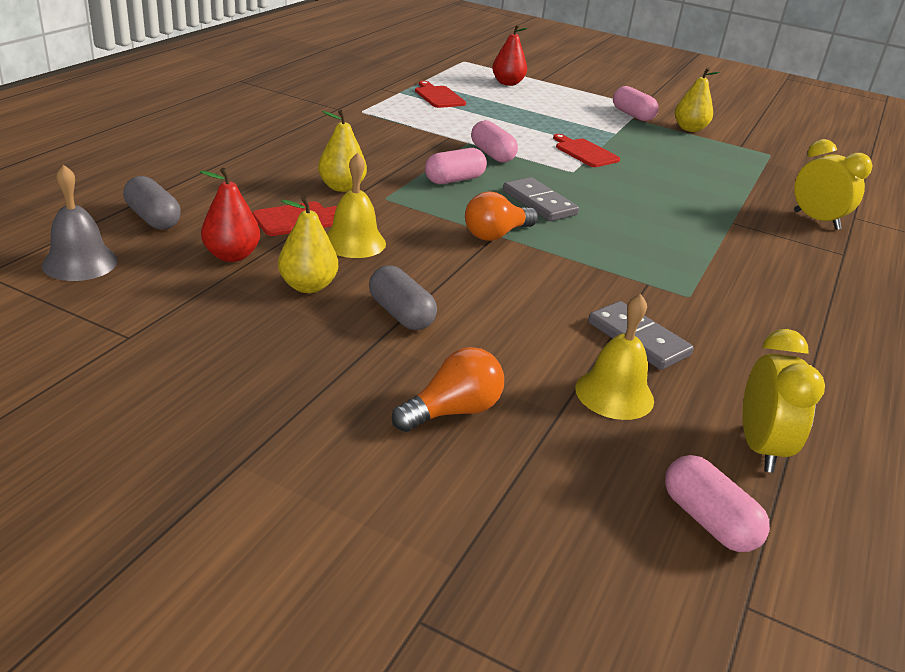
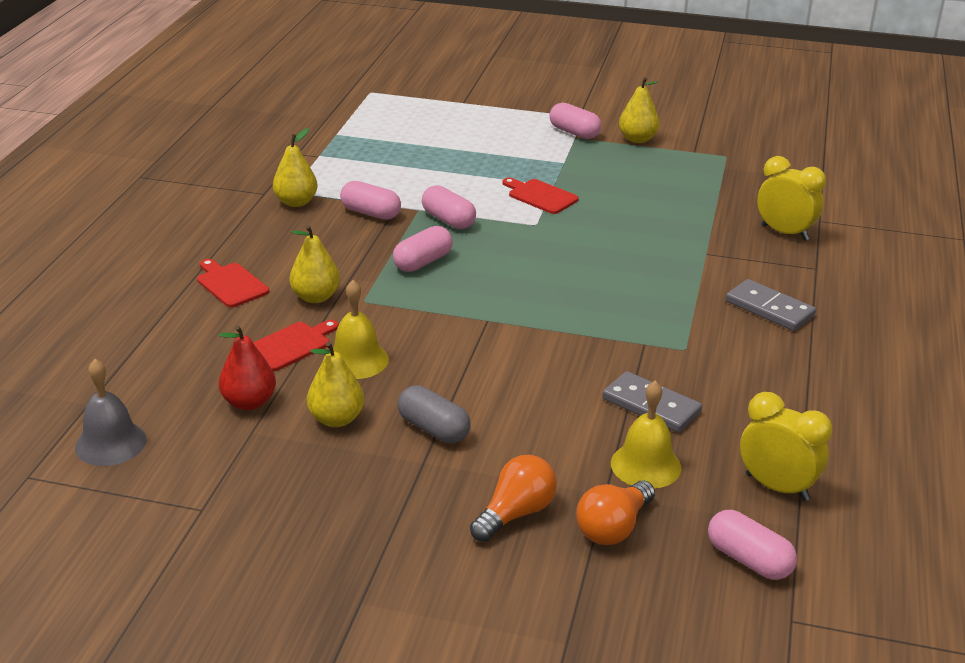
camera: 10 degrees left, 0 degrees up
(153, 218) = (151, 377): grey capsule -> none
(362, 119) = (296, 202): none -> yellow pear
(424, 137) = (371, 213): none -> pink capsule
(438, 96) = (363, 152): red cutting board -> red cutting board (231, 284)
(496, 234) = (487, 320): orange light bulb -> orange light bulb (613, 528)
(507, 83) = (429, 115): red pear -> none
(539, 203) = (516, 272): grey domino -> grey domino (769, 308)
(760, 448) = (777, 487): yellow clock -> yellow clock turned 45 degrees counterclockwise

